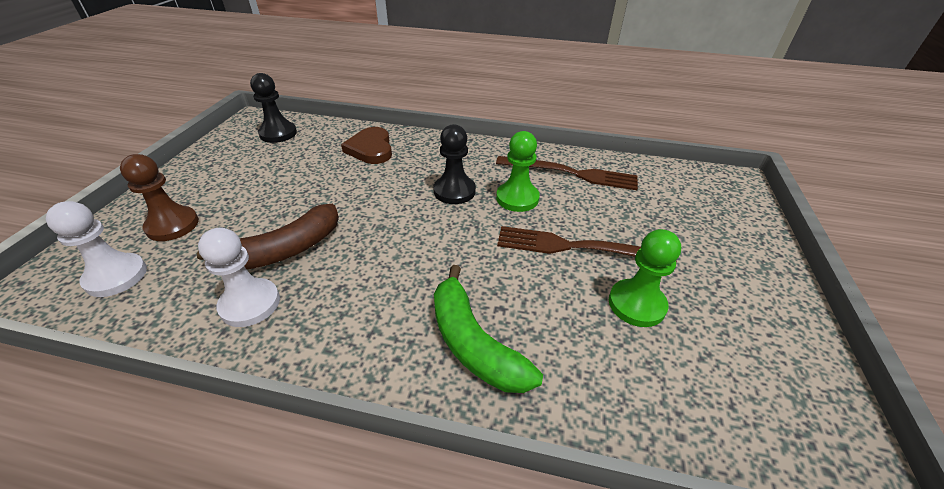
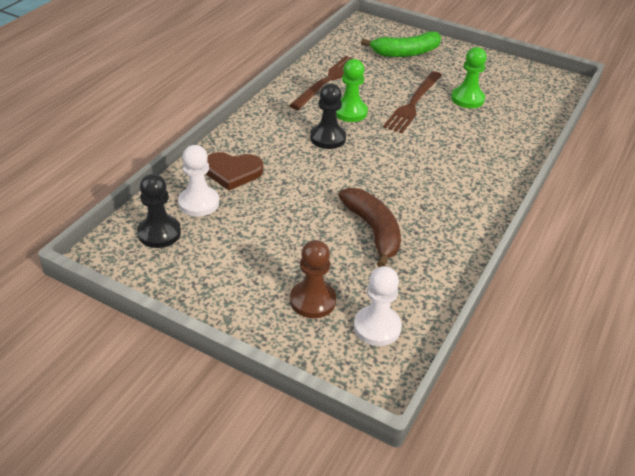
camera: 75 degrees left, 0 degrees up
(250, 304) = (429, 249): white pawn -> white pawn (199, 203)
(473, 343) = (483, 160): green banana -> green banana (405, 53)

